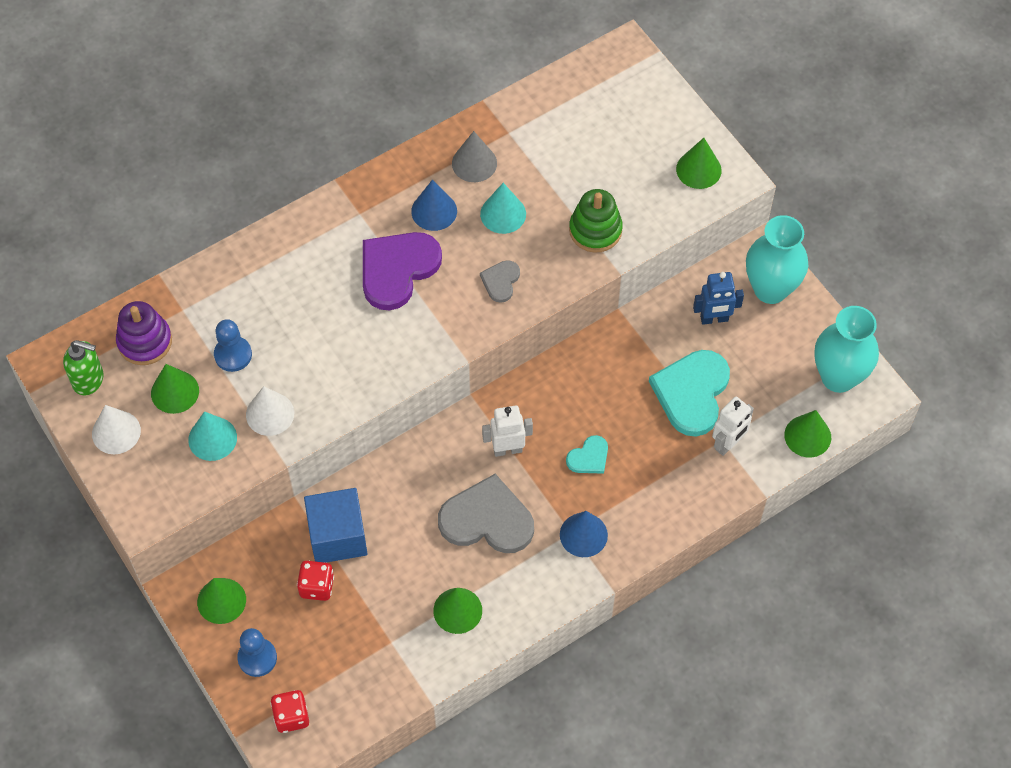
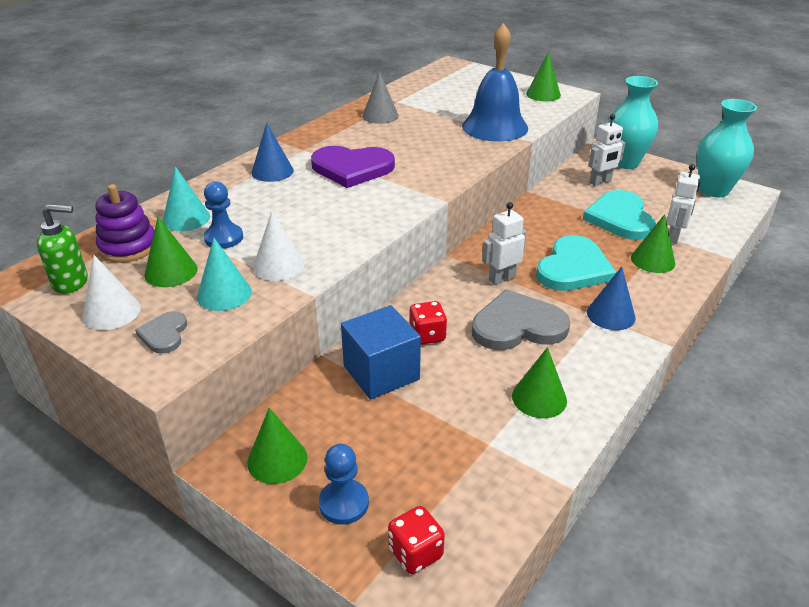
camera: 20 degrees left, 25 degrees down
(317, 586) = (381, 418): red dice -> red dice (427, 335)
(397, 269) = (352, 168): purple heart -> purple heart turned 105 degrees counterclockwise
(434, 211) = (364, 139): blue cone -> blue cone (272, 171)
(500, 281) = (442, 159): grey heart -> grey heart (164, 334)
(503, 214) = (419, 131): turquoise cone -> turquoise cone (186, 218)
(589, 457) = (573, 268): turquoise heart -> turquoise heart, size x2.02
(595, 230) = (495, 127): green stacking toy -> blue bell
(714, 319) = (600, 182): blue robot -> white robot
(807, 436) = (726, 221): green cone -> green cone (652, 260)

